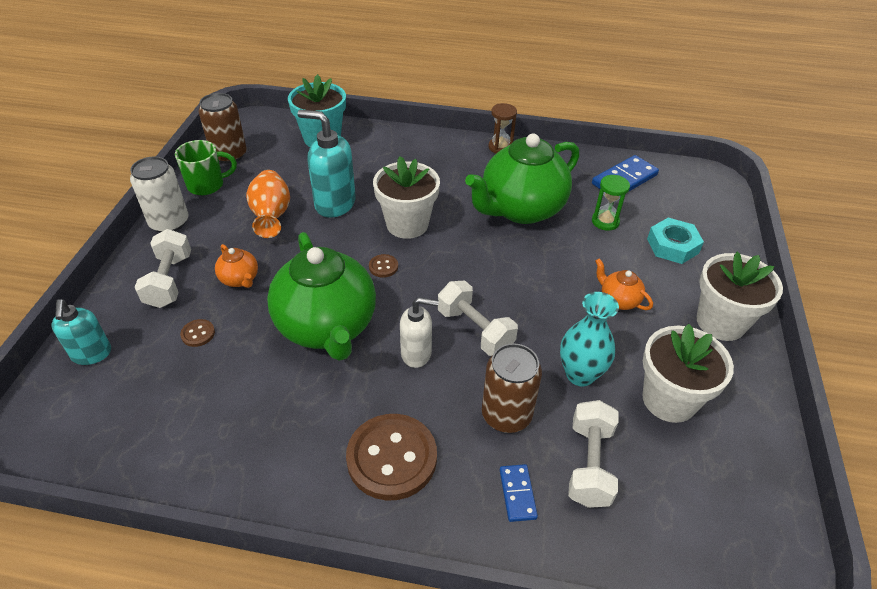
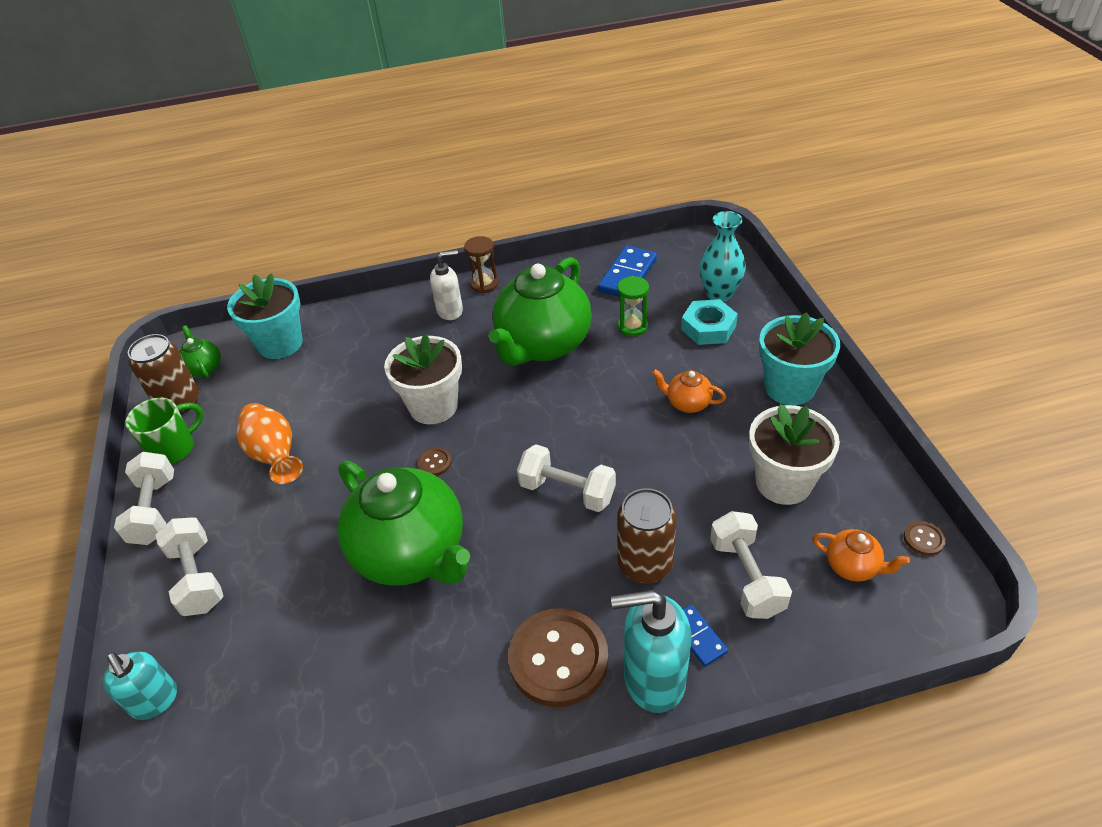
camera: 20 degrees left, 0 degrees up
(169, 222) = (154, 510): white can -> white dumbbell
(198, 334) = (270, 623): brown button -> brown button (923, 539)
(240, 279) = (281, 541): orange teapot -> orange teapot (852, 566)
(259, 137) = (204, 368): none -> green teapot
(334, 204) = (339, 414): turquoise soap dispenser -> turquoise soap dispenser (653, 678)
(416, 354) = (522, 541): white soap dispenser -> white soap dispenser (450, 311)
(580, 374) = (691, 493): turquoise vase -> turquoise vase (719, 294)
(720, 322) = (789, 387): white flower pot -> turquoise flower pot

